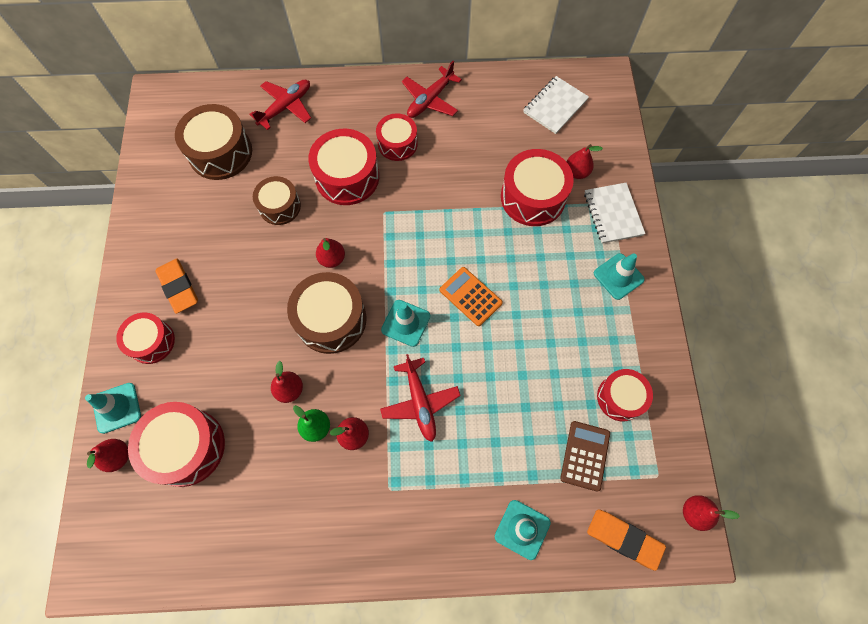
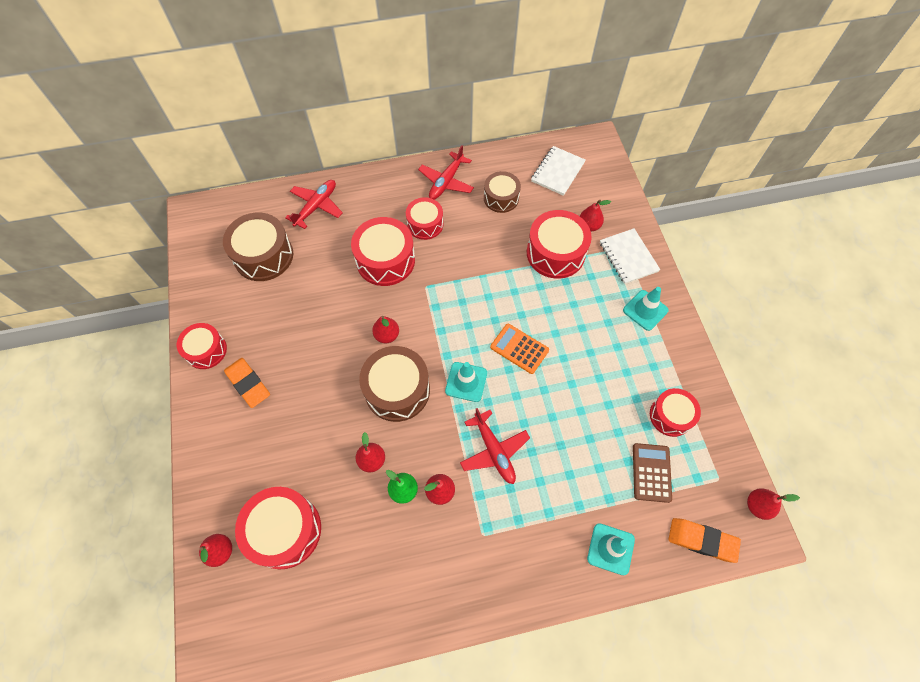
camera: 10 degrees left, 5 degrees down
(117, 408) = (210, 505): turquoise traffic cone -> none
(151, 342) = (232, 438): red drum -> red drum (206, 350)
(280, 206) = (329, 296): brown drum -> brown drum (501, 198)

